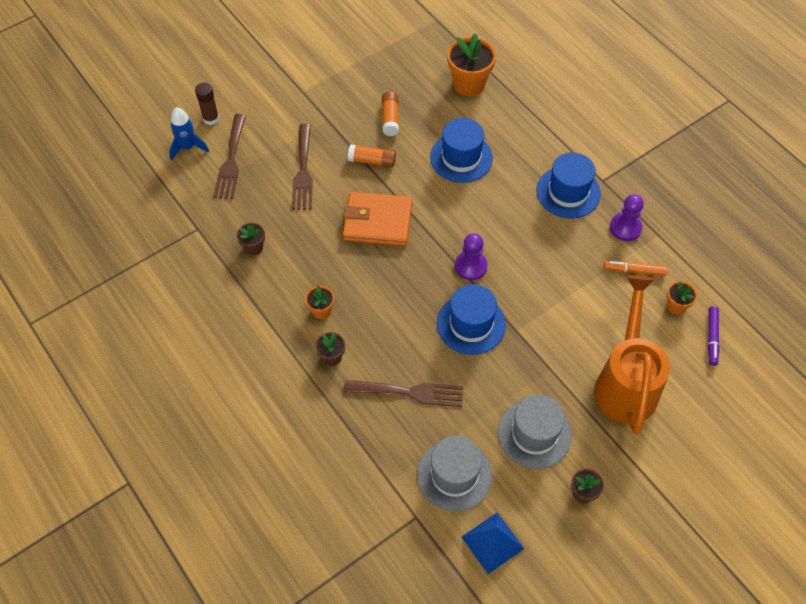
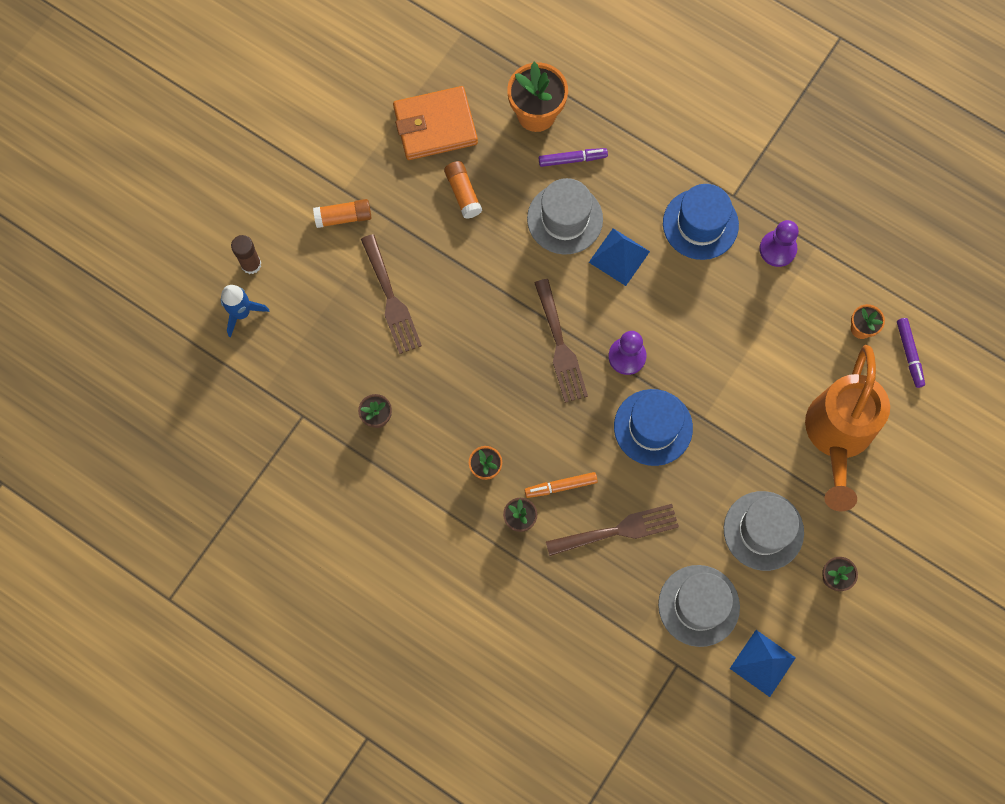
camera: 20 degrees left, 15 degrees up
(231, 161) = (301, 314): brown fork -> brown fork (560, 346)
(372, 161) = (465, 258): orange glue stick -> orange glue stick (343, 217)
(377, 222) = (503, 336): orange wallet -> orange wallet (435, 126)
(461, 157) = (565, 219): blue hat -> grey hat
(484, 120) = (572, 159): none -> purple marker
(493, 195) = (619, 257): none -> blue pyramid
(626, 381) = (837, 437): orange watering can -> orange watering can turned 150 degrees counterclockwise
(634, 271) = (804, 300): orange marker -> orange marker (561, 486)

